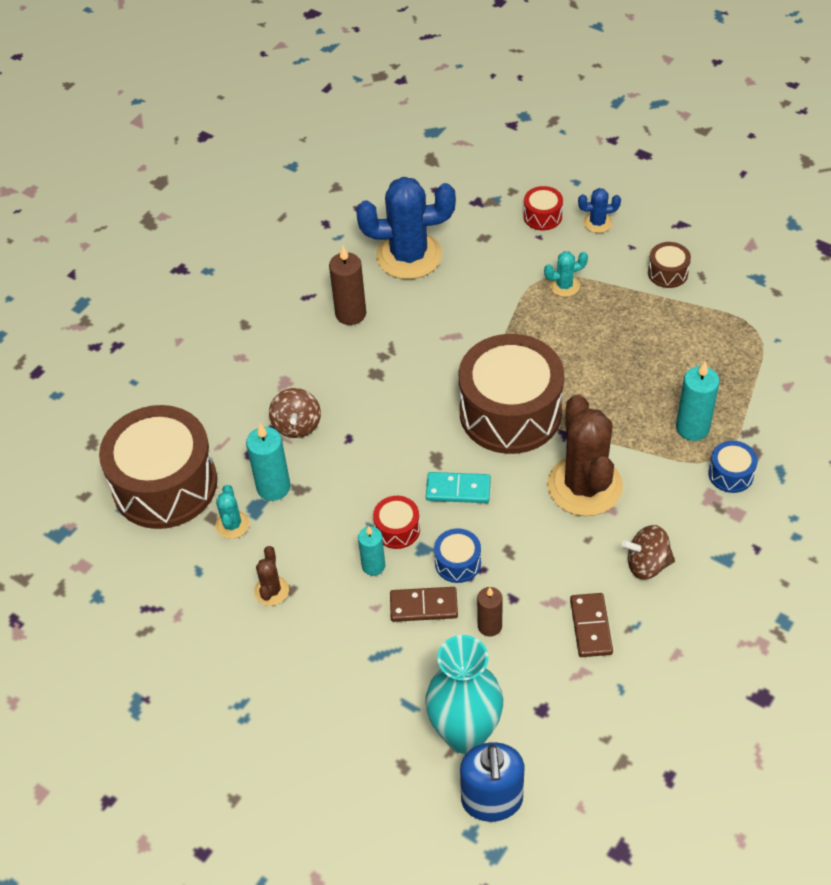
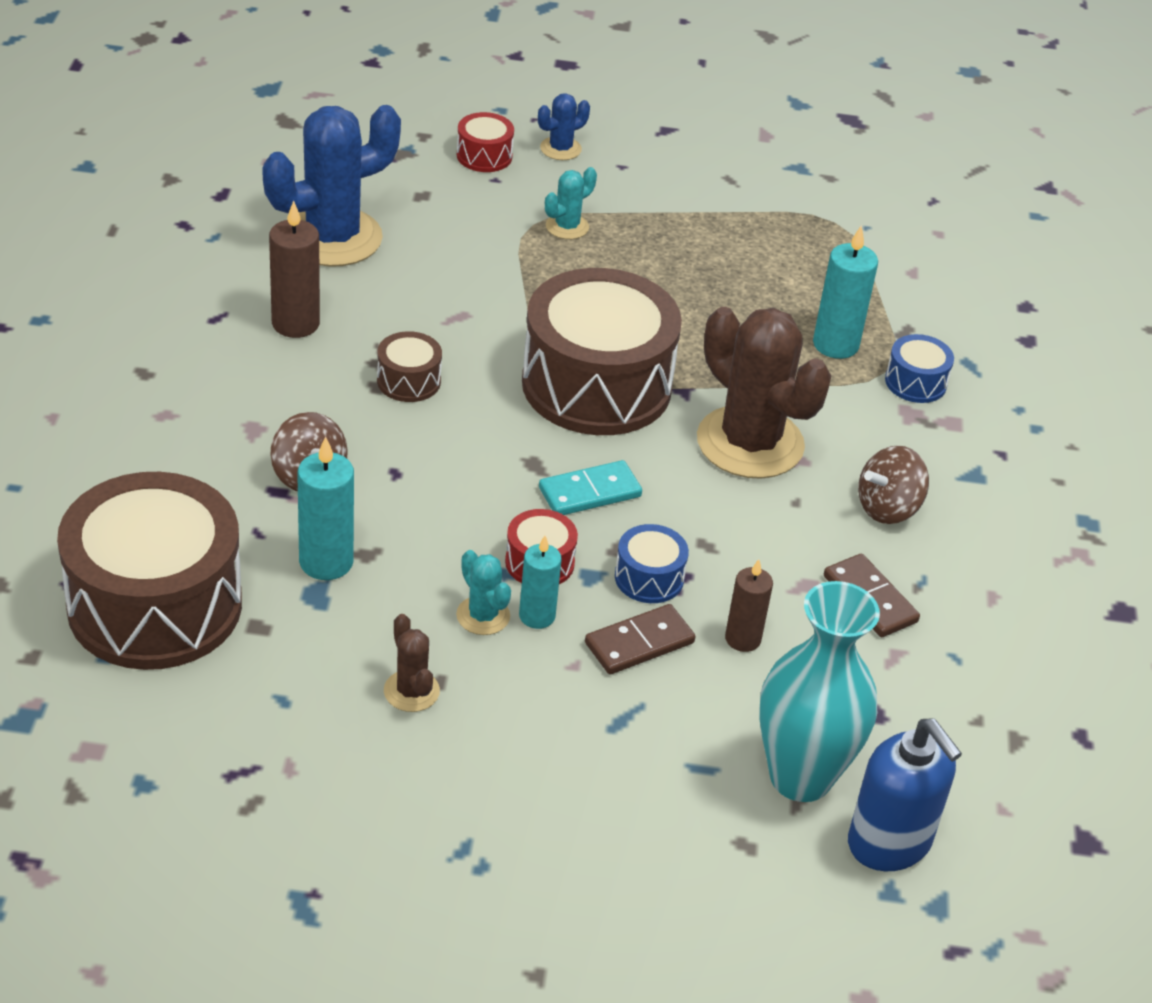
camera: 35 degrees left, 10 degrees down
(232, 525) = (295, 626): turquoise cactus -> turquoise cactus (483, 616)
(667, 273) = (687, 185): brown drum -> brown drum (408, 381)

